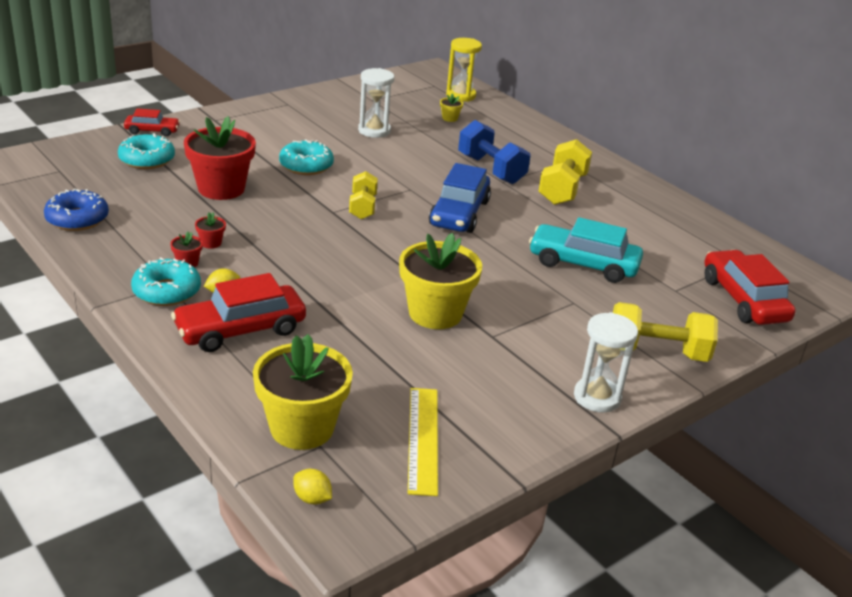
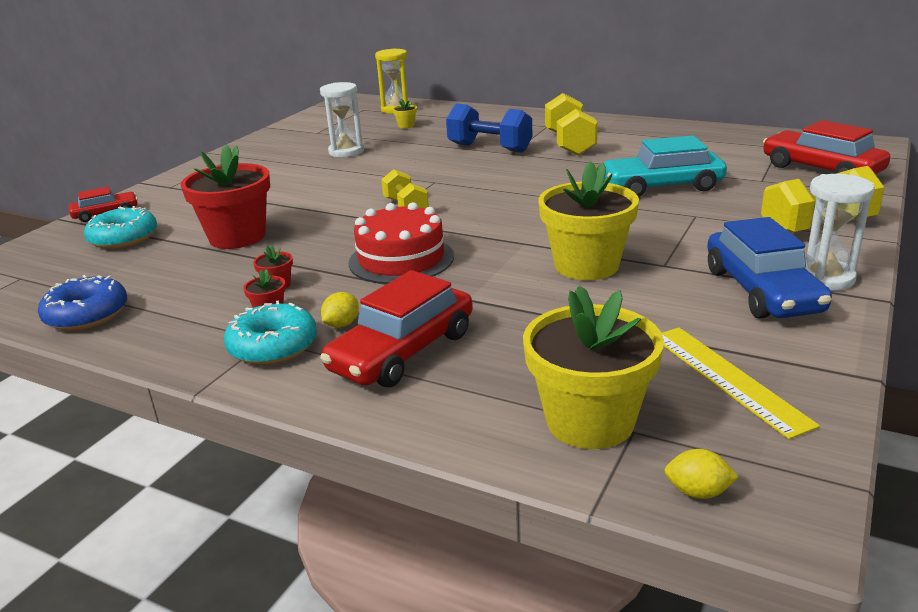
camera: 20 degrees left, 5 degrees down
(306, 166) = (309, 194): turquoise donut -> none
(312, 254) = (401, 259): none -> red cake
(459, 213) = (503, 185): blue car -> blue car (762, 291)

